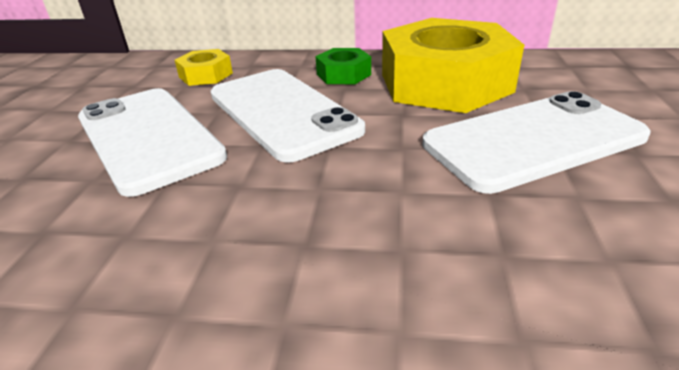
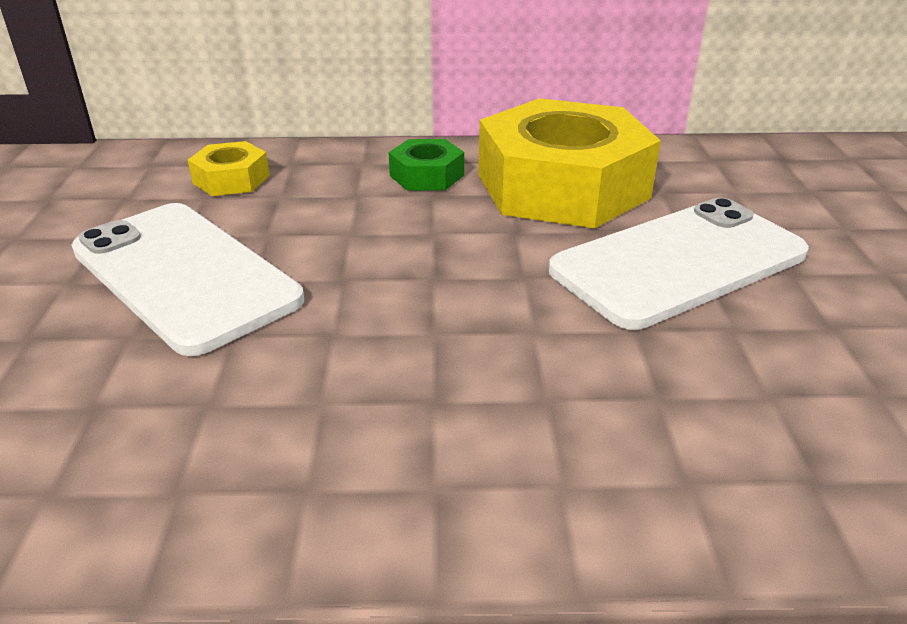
camera: 10 degrees left, 0 degrees up
(282, 112) = (358, 233): white phone -> none

